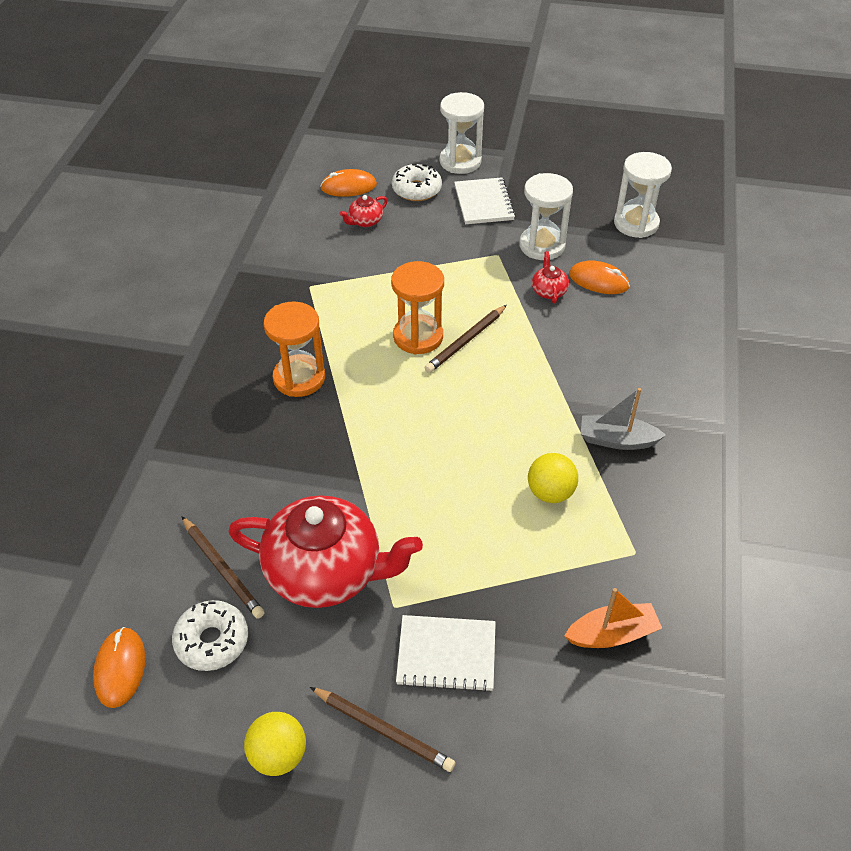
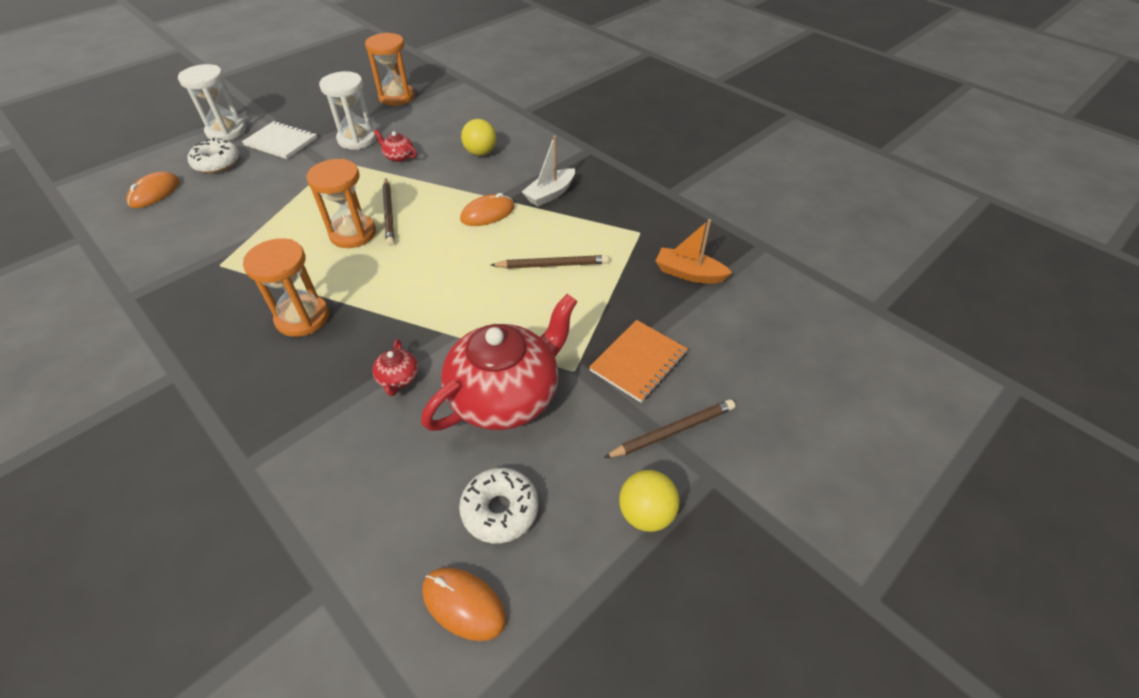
camera: 55 degrees left, 0 degrees up
(222, 569) = (435, 466): brown pencil -> brown pencil (552, 265)
(365, 221) = (204, 203): red teapot -> red teapot (398, 379)
(446, 655) = (638, 362): white notebook -> orange notebook
(550, 492) = (558, 243): yellow ball -> yellow ball (480, 153)
(598, 280) = (419, 134): orange mouse -> orange mouse (487, 213)
(612, 634) = (689, 273): orange boat -> orange boat turned 90 degrees counterclockwise
(617, 440) = (550, 194): grey boat -> white boat
(636, 224) = (396, 97): white hourglass -> orange hourglass

